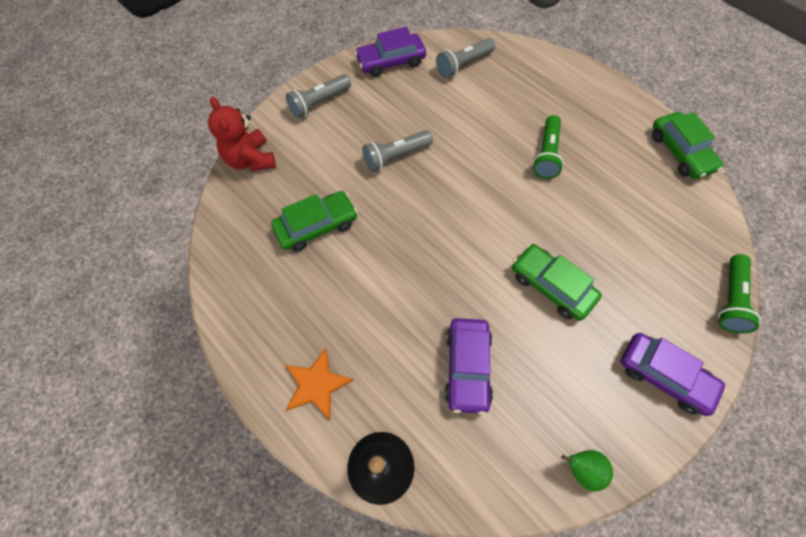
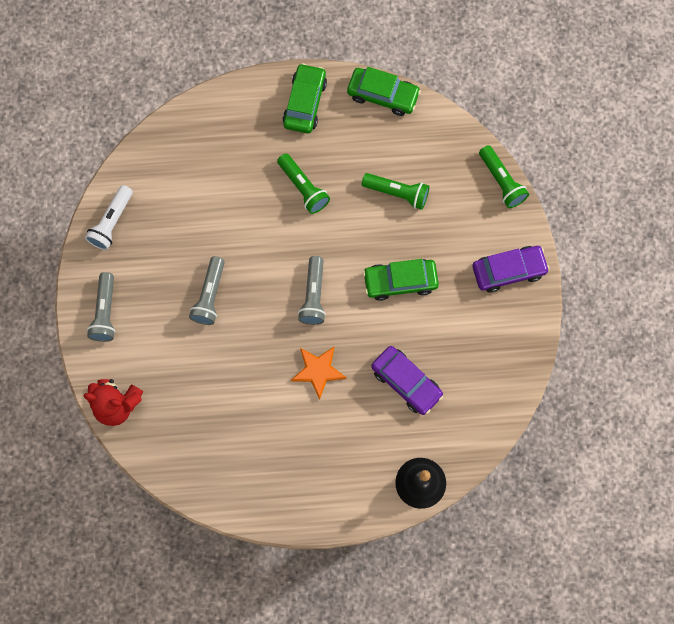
camera: 50 degrees left, 10 degrees up
(316, 226) = (221, 399): green car -> green car (305, 103)
(316, 384) = (339, 483): orange star -> orange star (318, 371)
(391, 61) = (112, 222): purple car -> white flashlight
(463, 65) = (167, 169): grey flashlight -> grey flashlight (313, 295)
(582, 469) = (515, 369): green pear -> none
(620, 223) = (397, 193): none -> green flashlight

